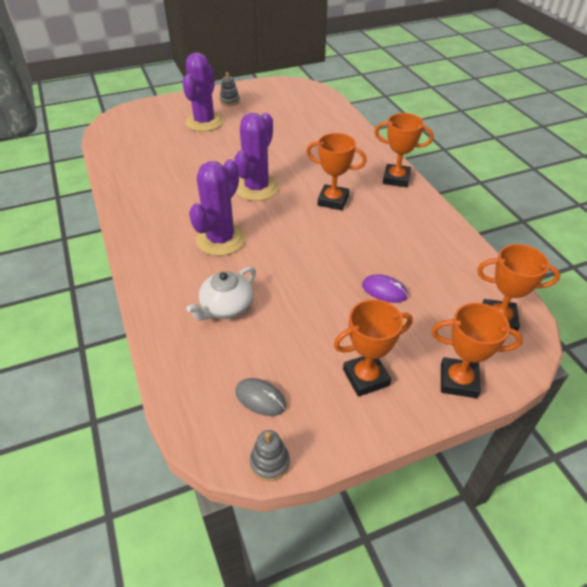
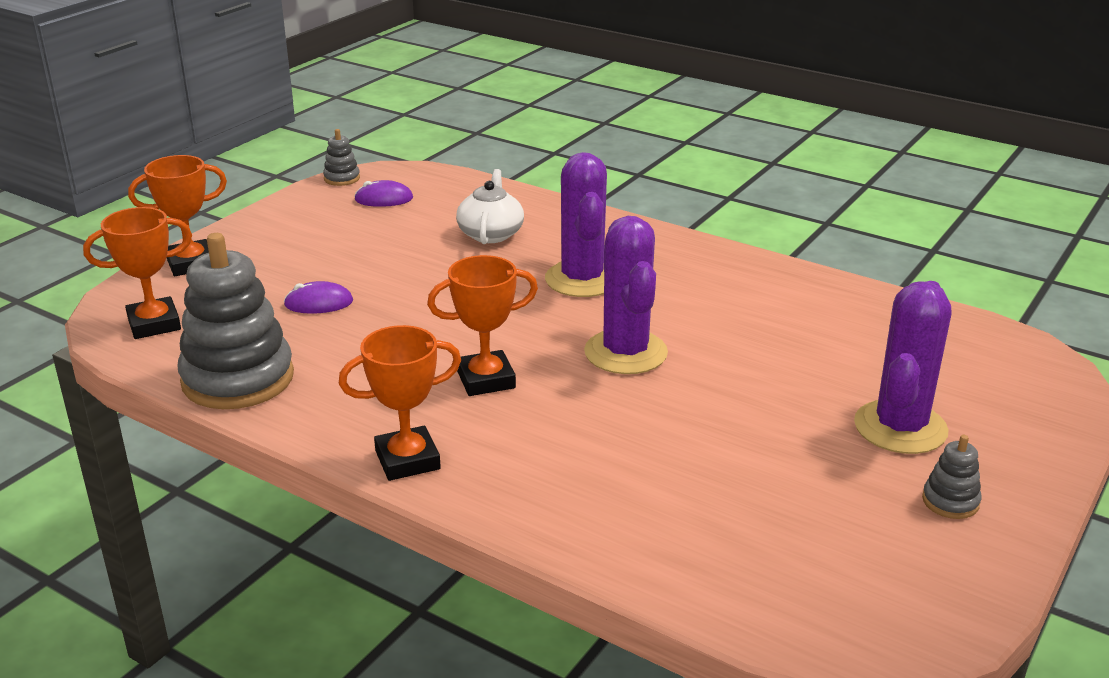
camera: 145 degrees right, 15 degrees down
(204, 122) = (900, 427): purple cactus -> purple cactus turned 45 degrees clockwise
(260, 398) = (384, 199): grey mouse -> purple mouse
(366, 377) = (292, 237): orange trophy -> none
(456, 251) = (238, 379): none -> grey stacking toy

